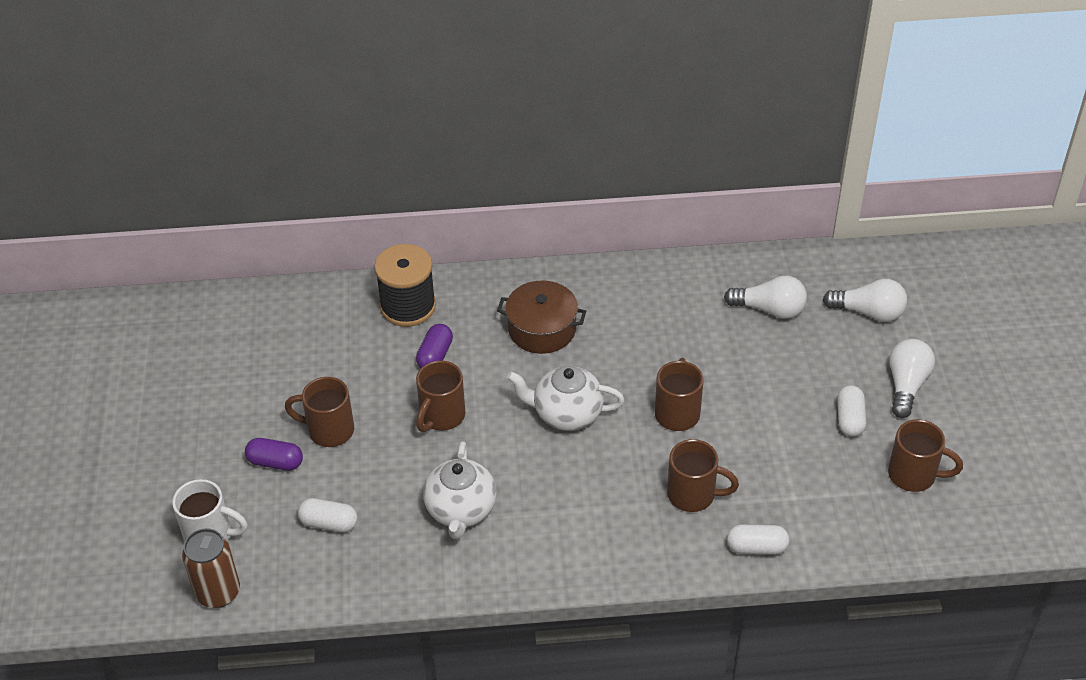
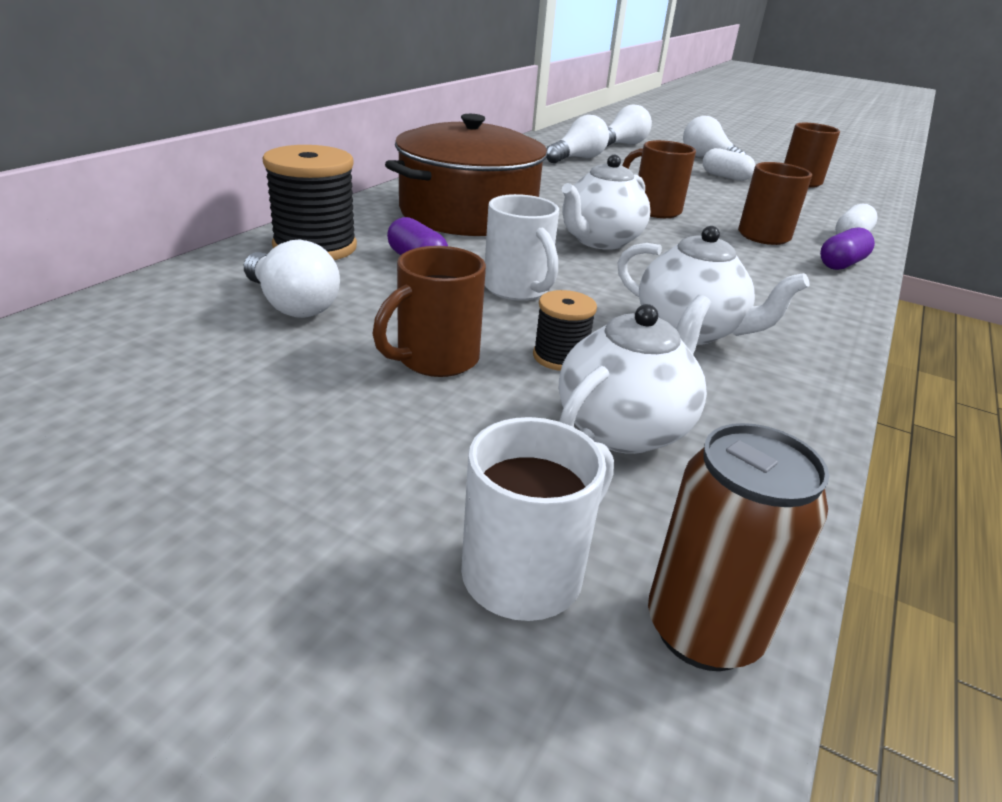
camera: 60 degrees left, 15 degrees down
(275, 462) = (435, 426): purple capsule -> purple capsule (841, 264)
(329, 523) = (624, 427): white capsule -> white teapot
(333, 349) = (292, 304): none -> white light bulb
(375, 472) = (560, 357): none -> black spool
(441, 416) = (518, 289): brown mug -> white mug
(542, 329) = (468, 214): brown pot -> brown pot, size x1.65

